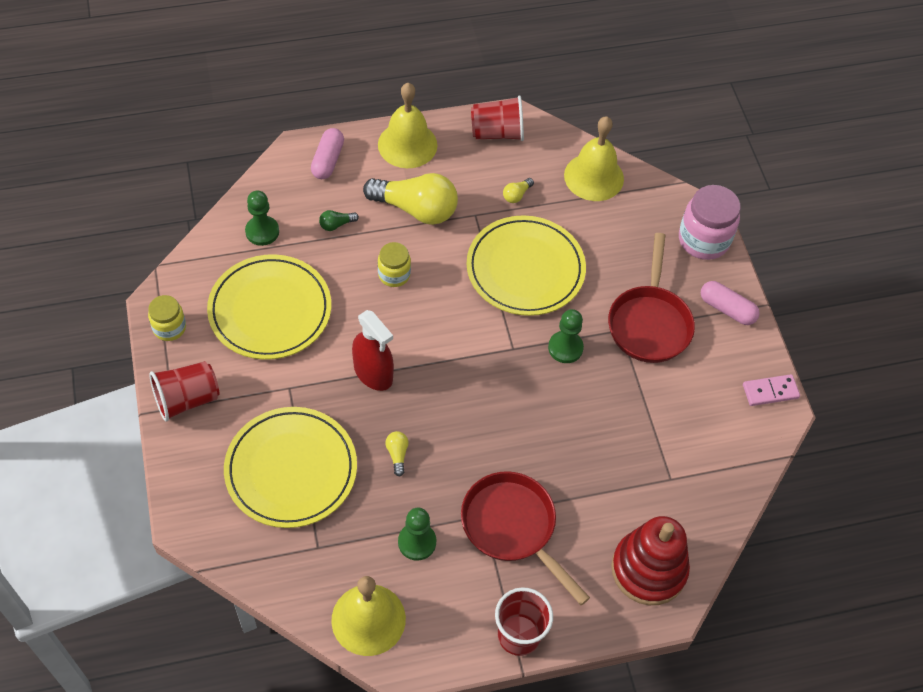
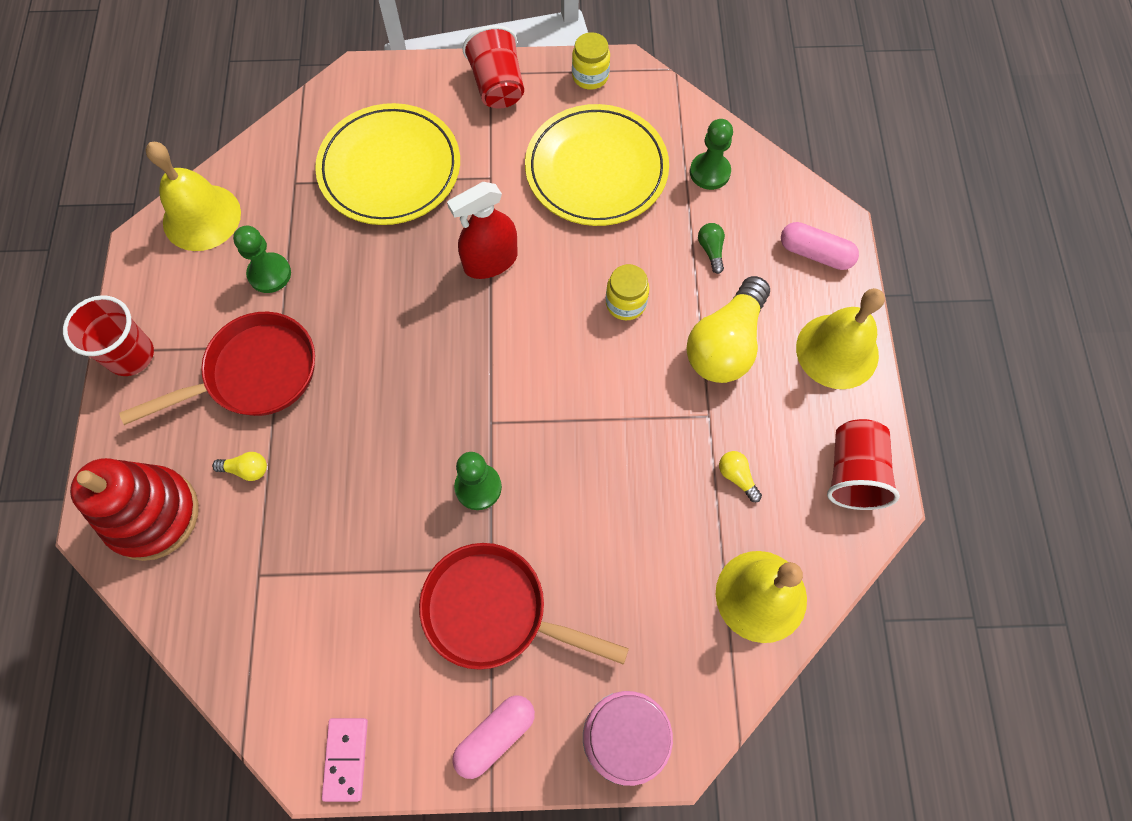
camera: 105 degrees right, 10 degrees up
(397, 454) = (379, 271): yellow light bulb -> yellow light bulb (246, 469)
(525, 269) = (610, 463): yellow plate -> none

